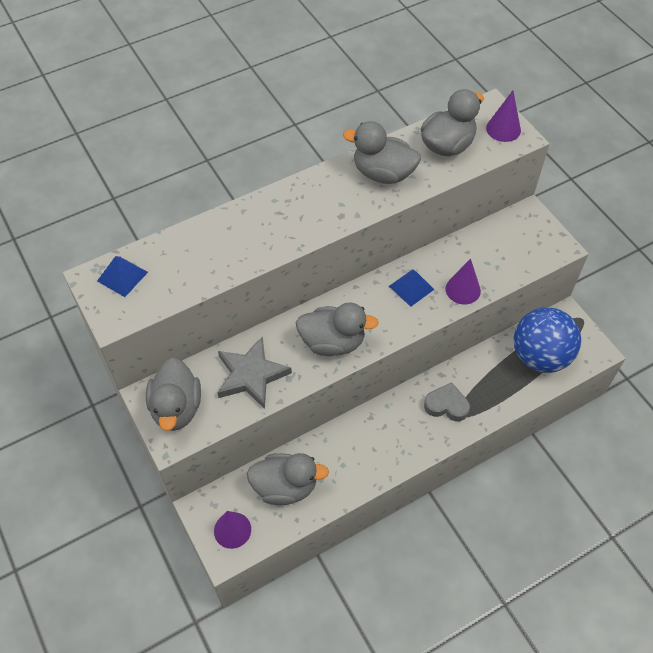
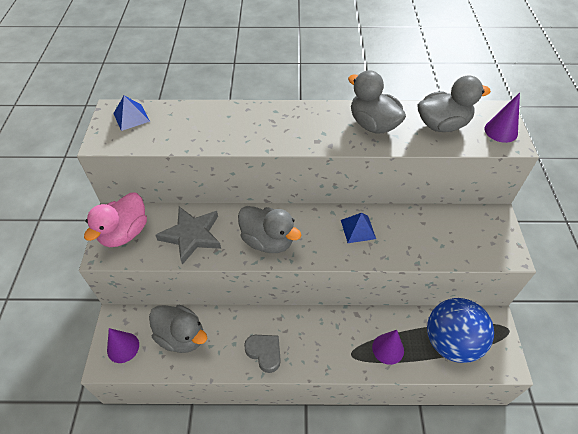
camera: 30 degrees right, 5 degrees down
(176, 408) = (124, 233): grey duck -> pink duck
(446, 405) = (345, 341): grey heart -> grey heart (264, 353)
(463, 289) = (400, 250): purple cone -> purple cone (388, 349)

